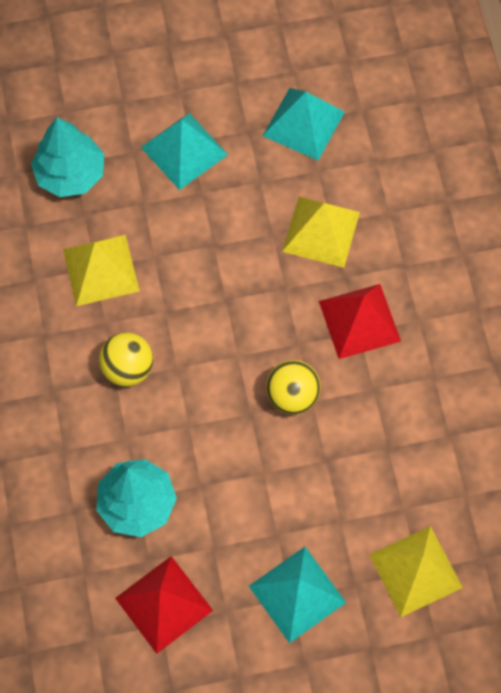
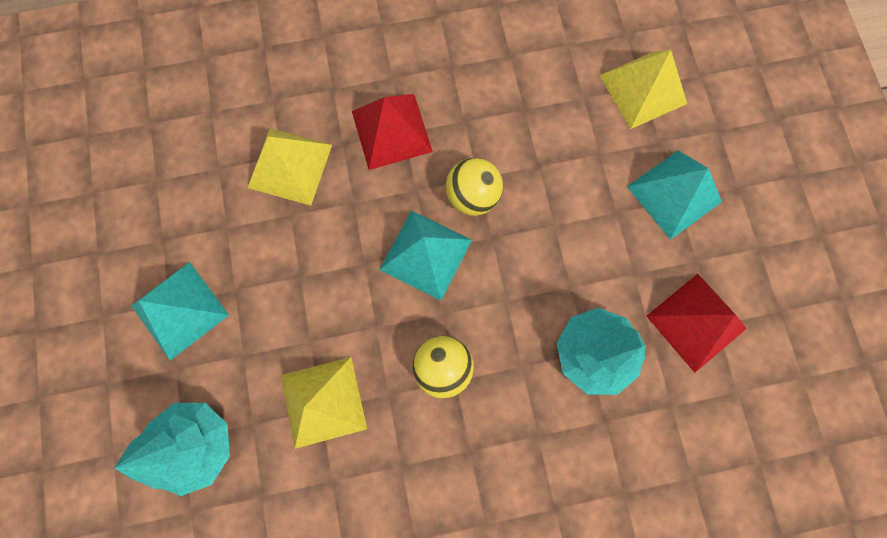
camera: 90 degrees left, 10 degrees up
(303, 123) = (159, 182): turquoise pyramid -> turquoise pyramid (426, 254)

